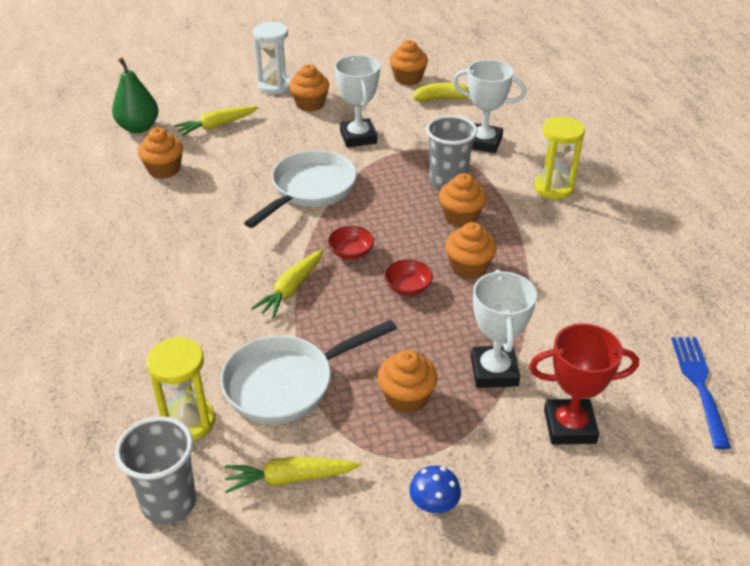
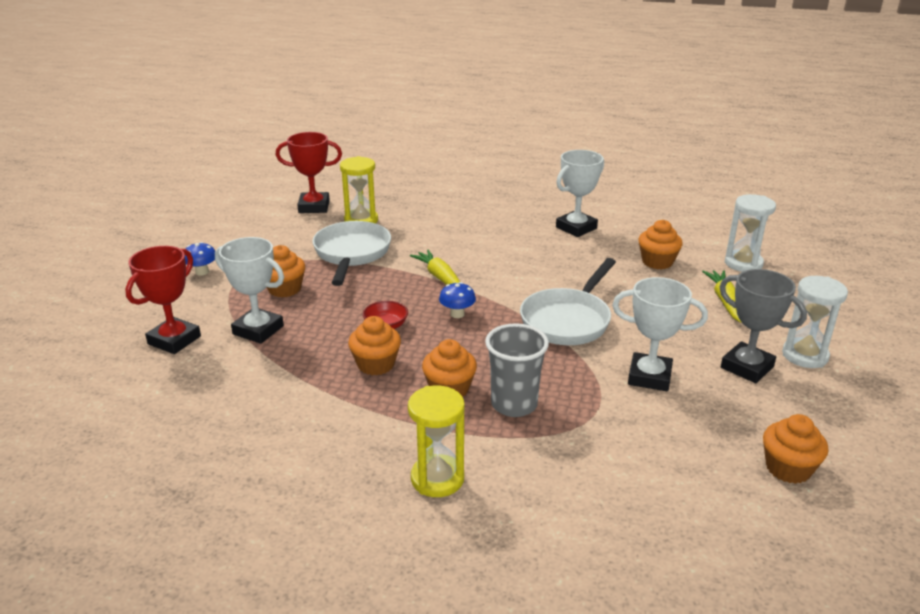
camera: 120 degrees right, 10 degrees down
(138, 127) = (743, 263): green pear -> white hourglass
(169, 502) = (314, 207): grey cup -> red trophy
(290, 478) = (282, 238): yellow carrot -> none
(310, 104) = (747, 367): orange cupcake -> grey trophy
(310, 190) = (568, 320): white pan -> white pan turned 60 degrees clockwise
(351, 252) = (457, 314): red bowl -> blue mushroom
(442, 99) = (711, 477): yellow banana -> none
(483, 142) = (576, 466): white trophy -> white trophy (576, 228)
(700, 386) = (109, 420): blue fork -> none

